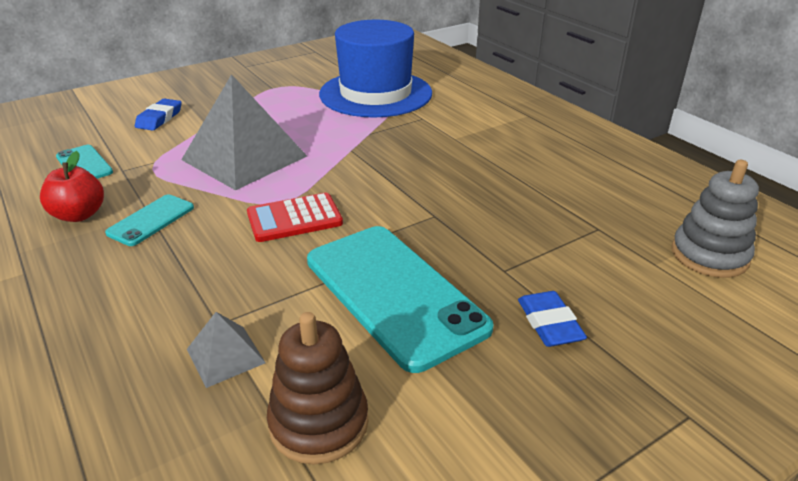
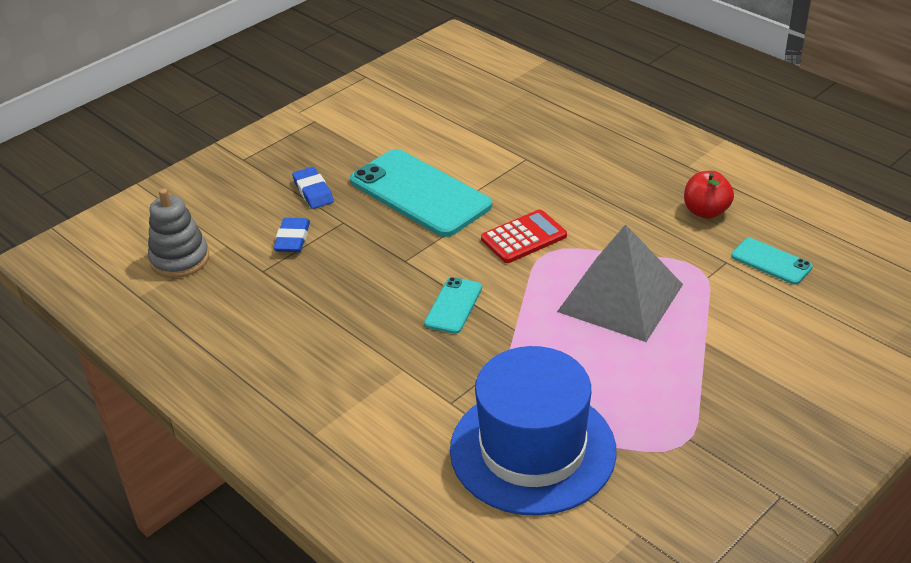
camera: 170 degrees right, 5 degrees up
(151, 220) = (641, 216): turquoise phone -> turquoise phone (453, 305)
(159, 118) = (774, 343): blue eraser -> blue eraser (292, 239)
(225, 356) = (508, 144): grey pyramid -> none
(319, 423) = (438, 127): brown stacking toy -> none

